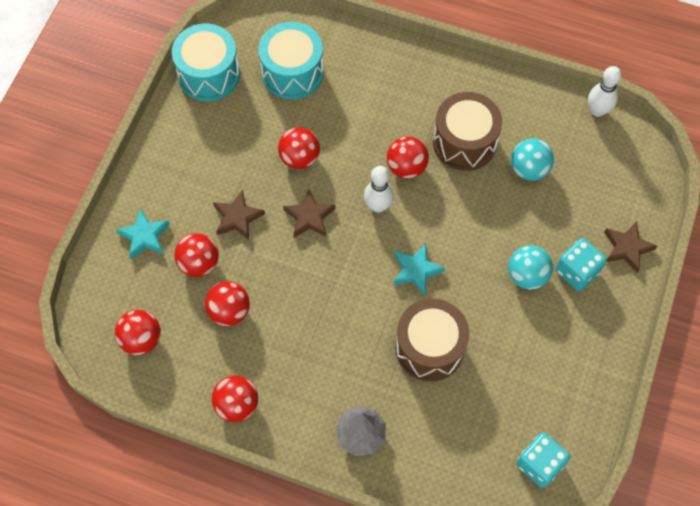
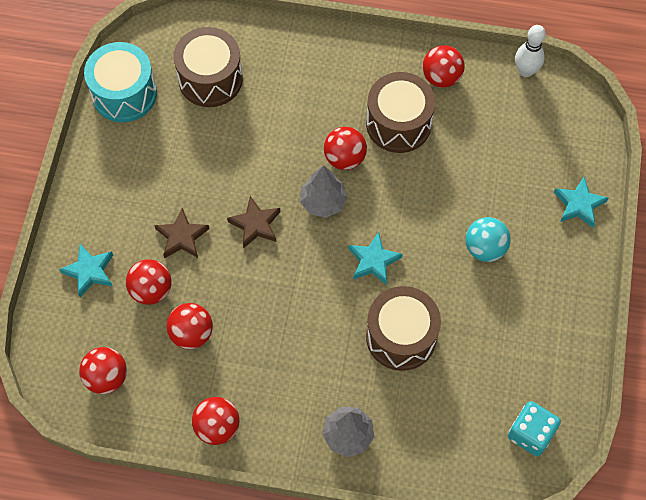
camera: 10 degrees left, 0 degrees up
(292, 72) = (210, 79): turquoise drum -> brown drum
(299, 158) = (234, 166): red ball -> red ball (441, 77)
(378, 206) = (323, 202): white bowling pin -> grey tree
(529, 169) = (468, 141): turquoise ball -> none
(577, 271) = (533, 236): turquoise dice -> none
(627, 248) = (579, 205): brown star -> turquoise star

